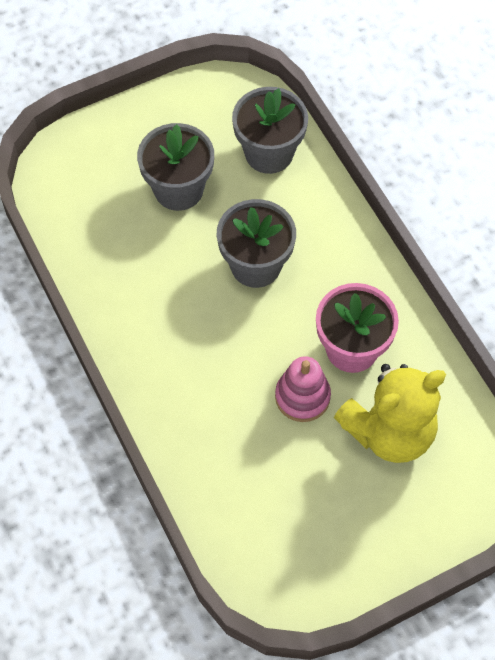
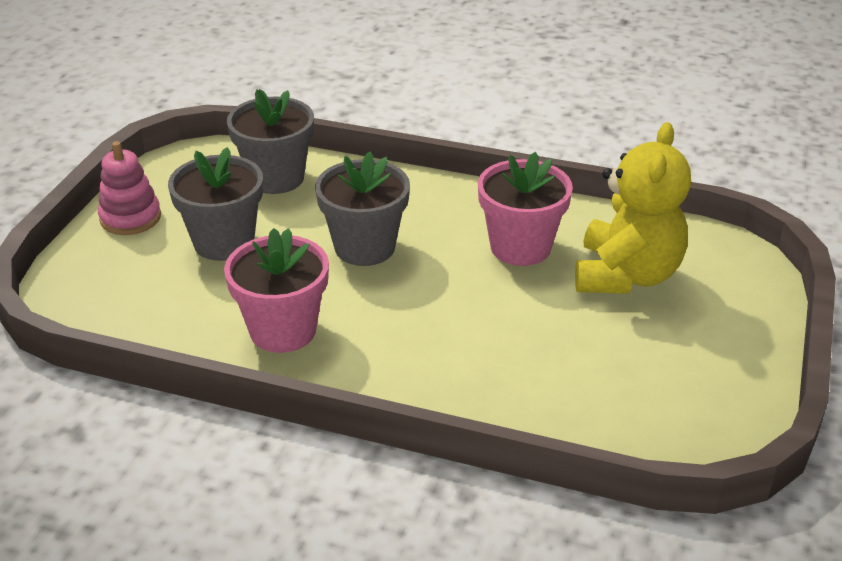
camera: 45 degrees left, 25 degrees down
(138, 295) = (283, 330): none -> pink flower pot
(302, 397) = (528, 300): pink stacking toy -> pink stacking toy (130, 218)

